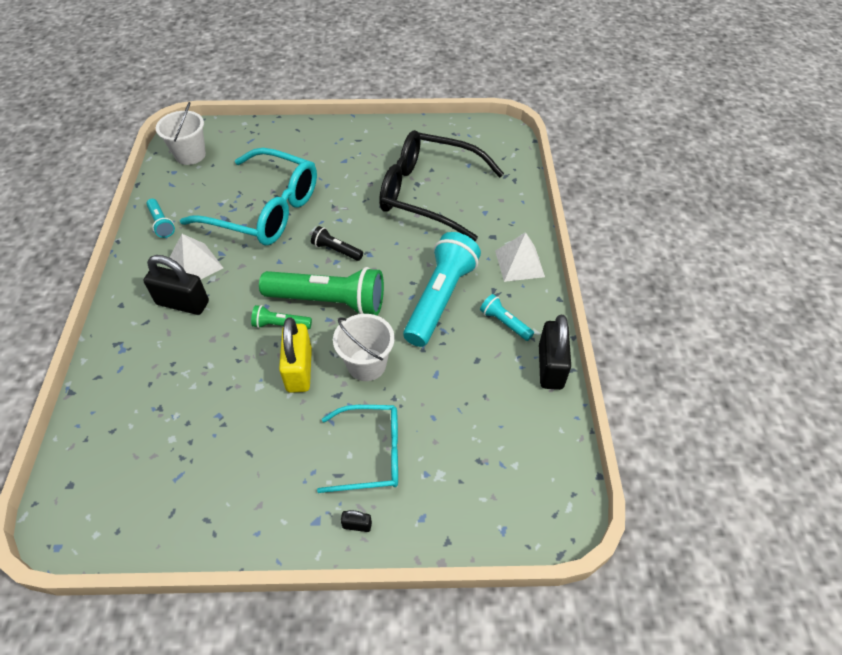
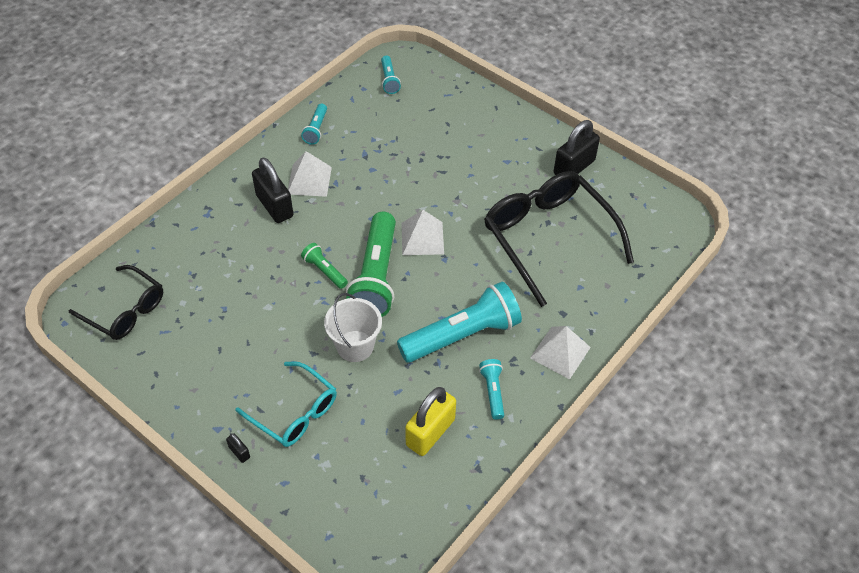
camera: 40 degrees right, 0 degrees up
(116, 487) = (125, 310): none -> black glasses
(190, 155) = (389, 80): white bucket -> turquoise flashlight
(264, 210) = (400, 166): turquoise glasses -> none
(299, 369) = (305, 315): yellow padlock -> yellow padlock (430, 432)
(329, 301) = (376, 277): green flashlight -> green flashlight turned 45 degrees clockwise
(336, 250) = (422, 238): black flashlight -> white pyramid
(550, 367) = (491, 453): black padlock -> black padlock (574, 167)

